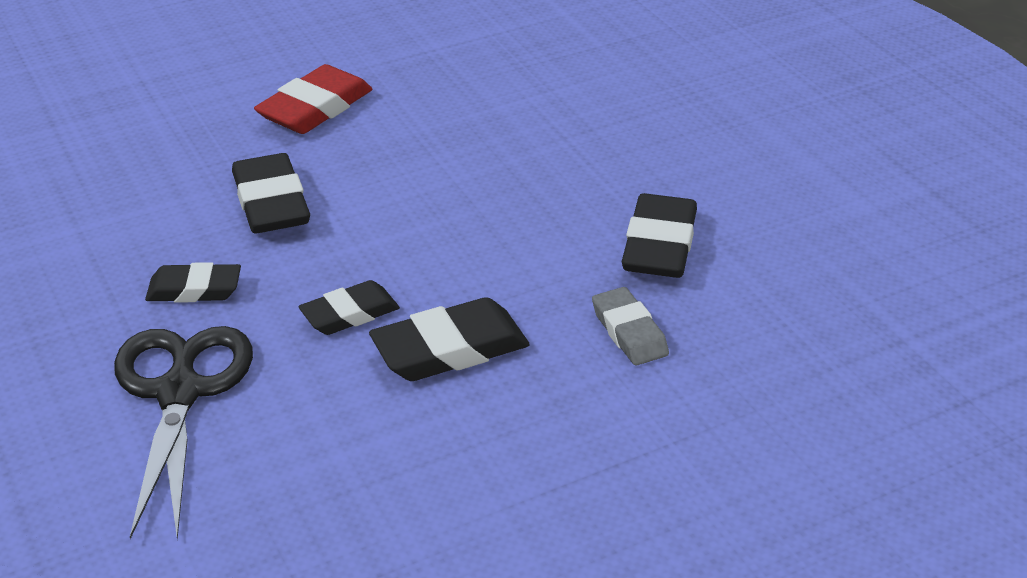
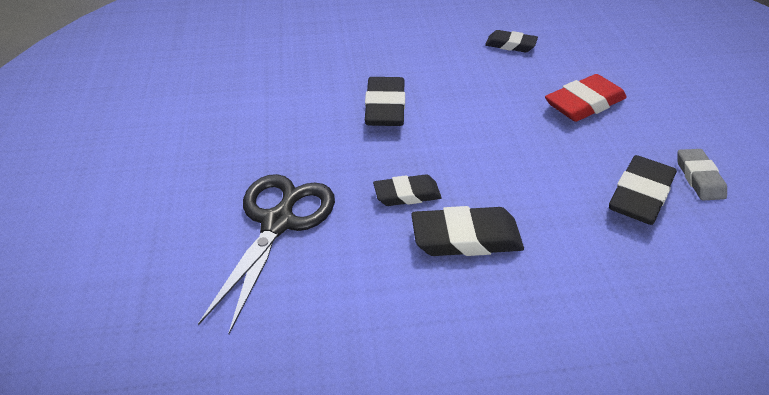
camera: 20 degrees right, 5 degrees up
(194, 289) = (316, 153): black eraser -> black eraser (510, 45)
(315, 108) = (434, 54): red eraser -> red eraser (584, 103)
(629, 332) = (601, 258): grey eraser -> grey eraser (699, 178)

